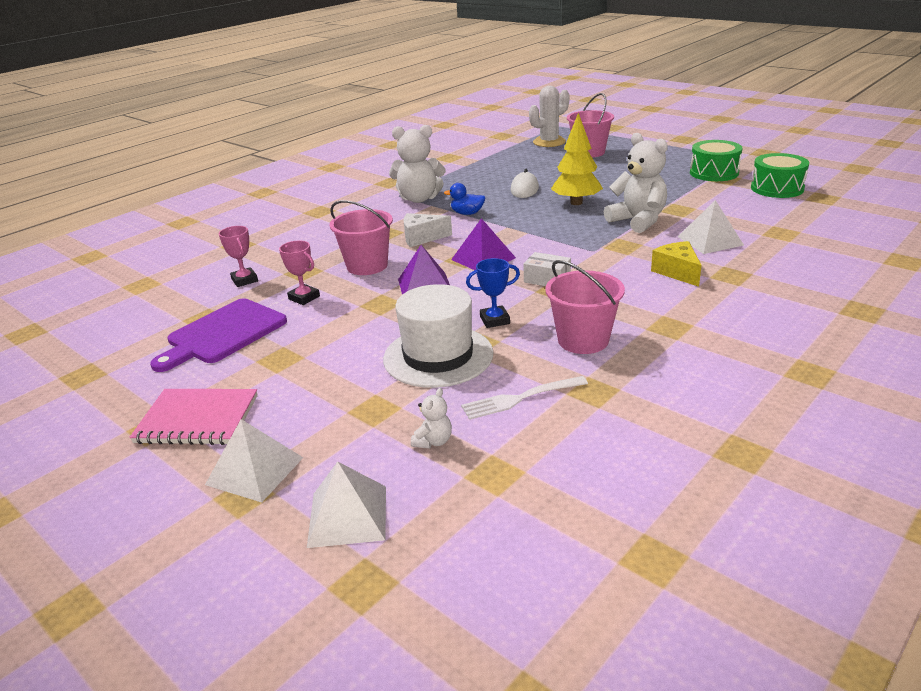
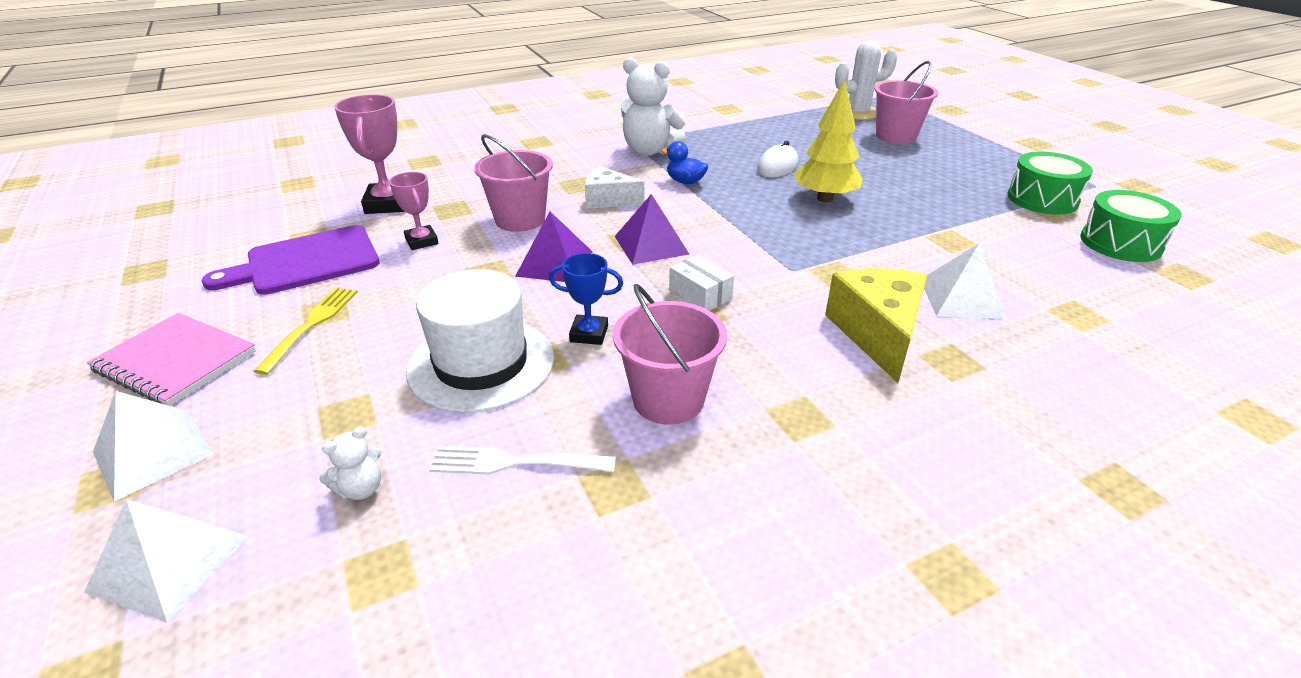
camera: 20 degrees right, 5 degrees up
(244, 280) = (389, 204): pink trophy -> pink trophy, size x1.65
(281, 369) = (311, 325): none -> yellow fork
(638, 221) = (883, 243): white teddy bear -> none
(677, 272) = (877, 334): yellow cheese -> yellow cheese, size x1.52

